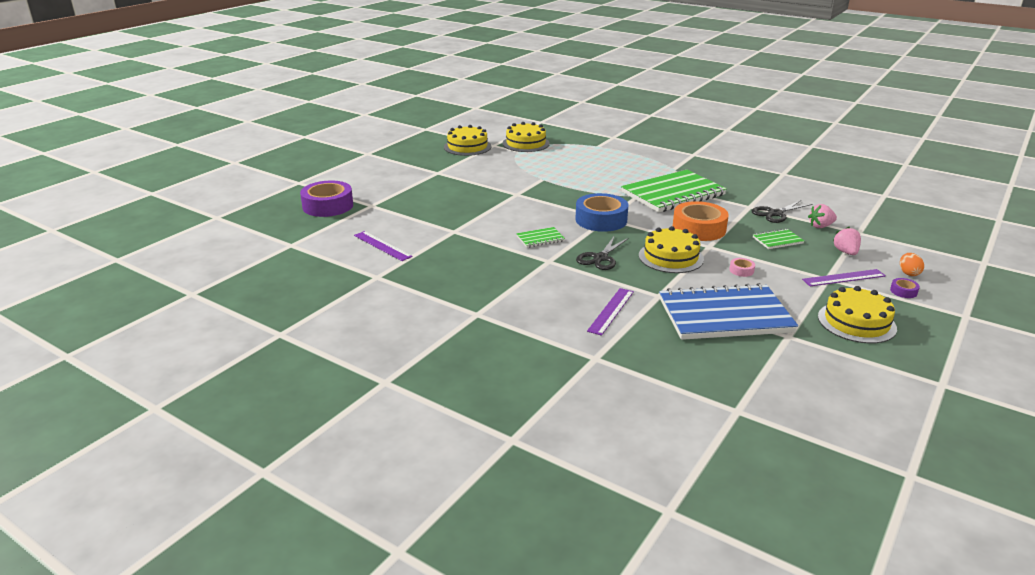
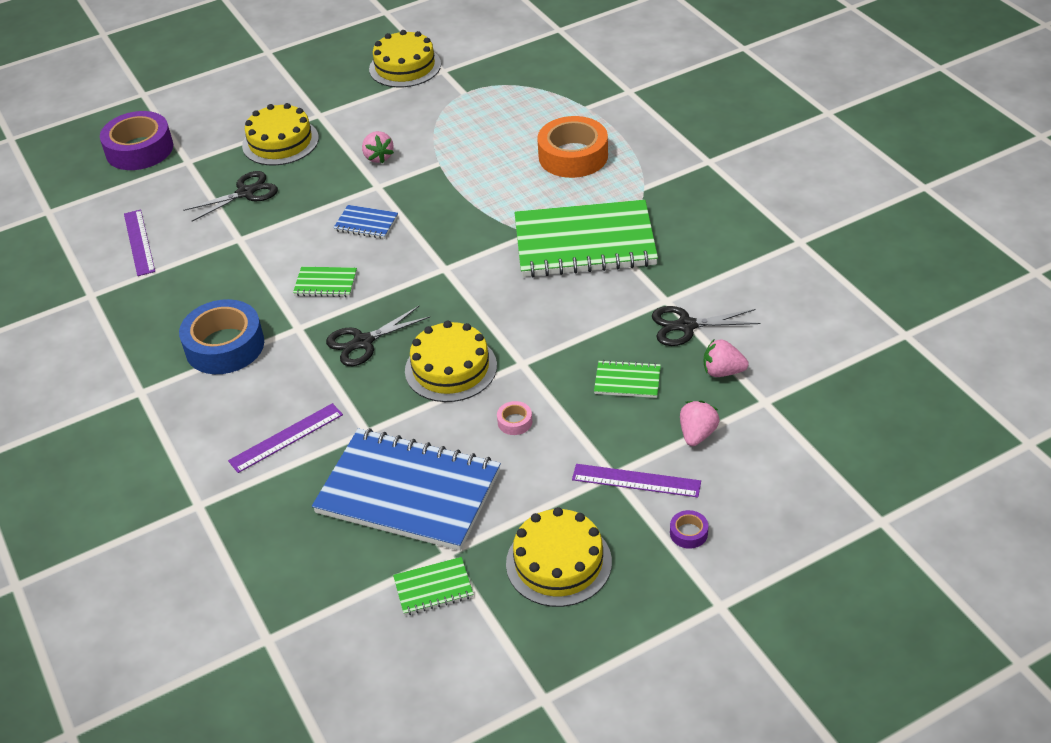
camera: 30 degrees right, 15 degrees up
(431, 211) = (245, 193): none -> black scissors
(500, 183) = (378, 157): none -> pink strawberry
(526, 143) = (490, 77): yellow cake -> yellow cake (280, 142)
(531, 210) = (366, 223): none -> blue notebook
(601, 220) = (434, 269): blue tape -> blue tape (225, 346)
(699, 229) = (545, 325): orange tape -> orange tape (573, 156)
(804, 354) = (433, 588): none -> green notebook
(908, 273) = (738, 503): orange egg -> none

